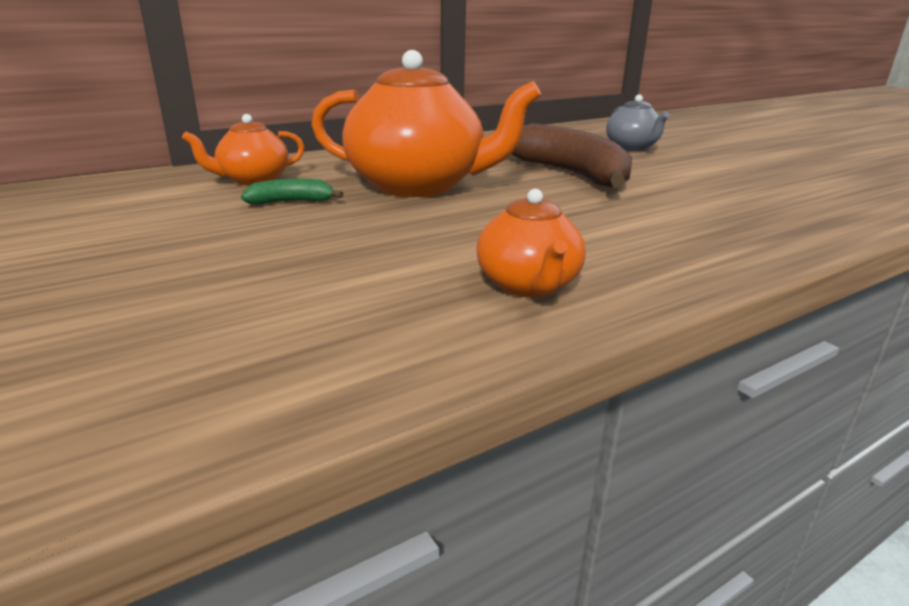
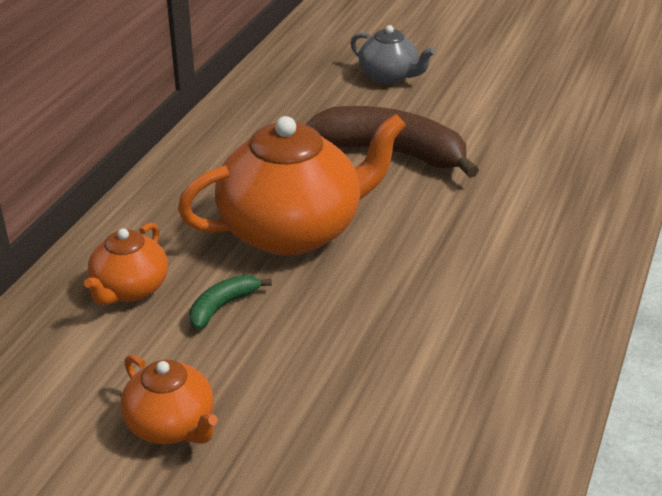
camera: 35 degrees left, 10 degrees up
(528, 286) = (522, 324): orange teapot -> orange teapot (172, 425)

